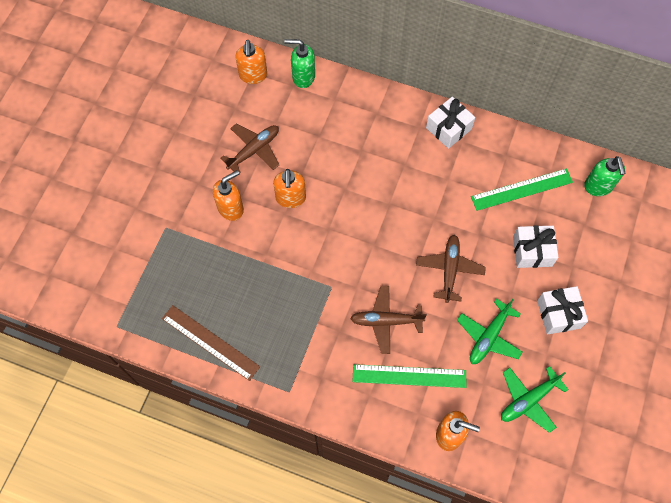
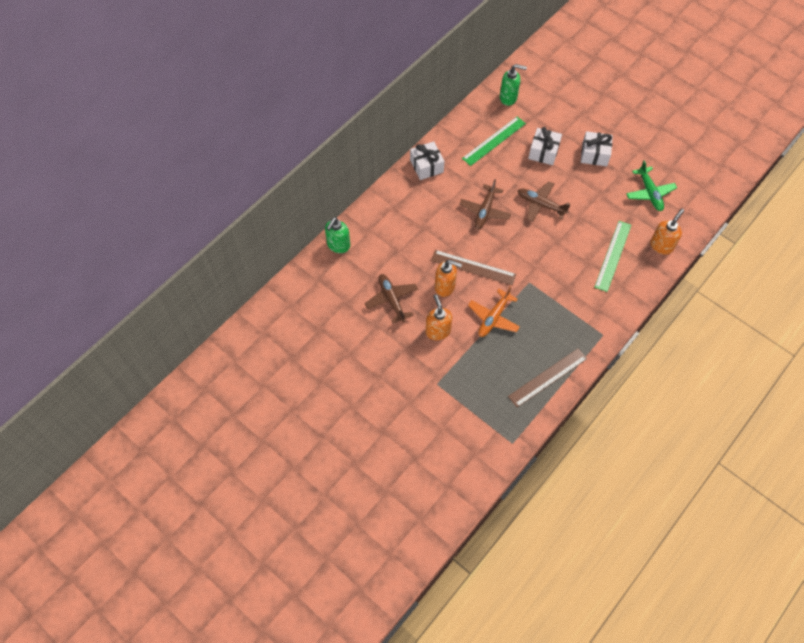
camera: 70 degrees left, 5 degrees down
(253, 75) = (320, 280): orange soap dispenser -> none
(268, 261) = (493, 318): none -> orange plane
(328, 220) = (473, 267): none -> brown ruler
(386, 321) = (567, 256): brown plane -> brown plane (485, 211)
(489, 337) = (598, 199): green plane -> none
(521, 189) = (494, 141): green ruler -> green ruler turned 45 degrees clockwise

